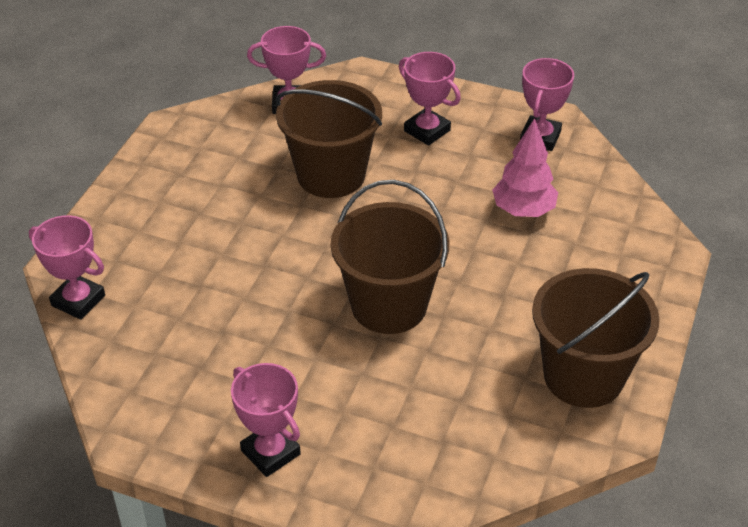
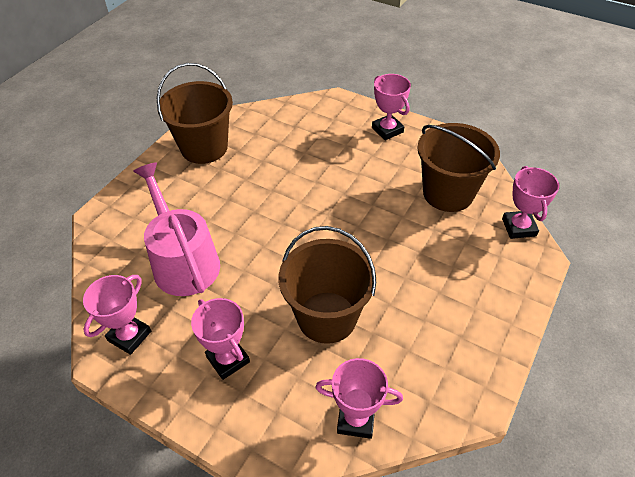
camera: 170 degrees left, 5 degrees up
(78, 300) = (519, 227): pink trophy -> pink trophy turned 45 degrees clockwise
(389, 305) = (305, 200): brown bucket -> brown bucket (448, 193)
(523, 211) = (183, 261): pink tree -> pink watering can

